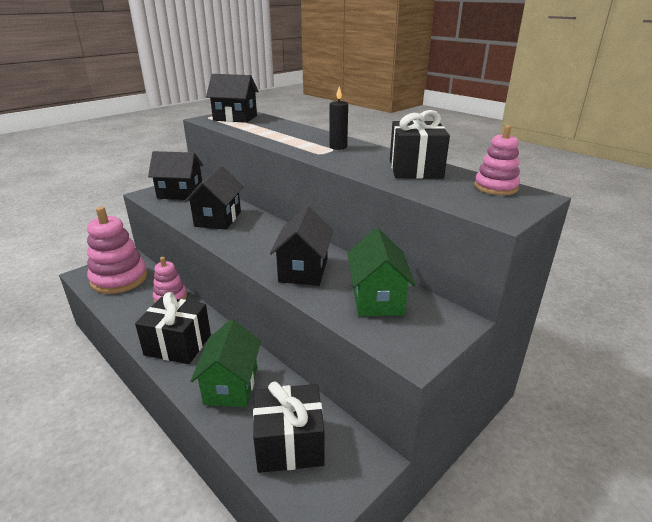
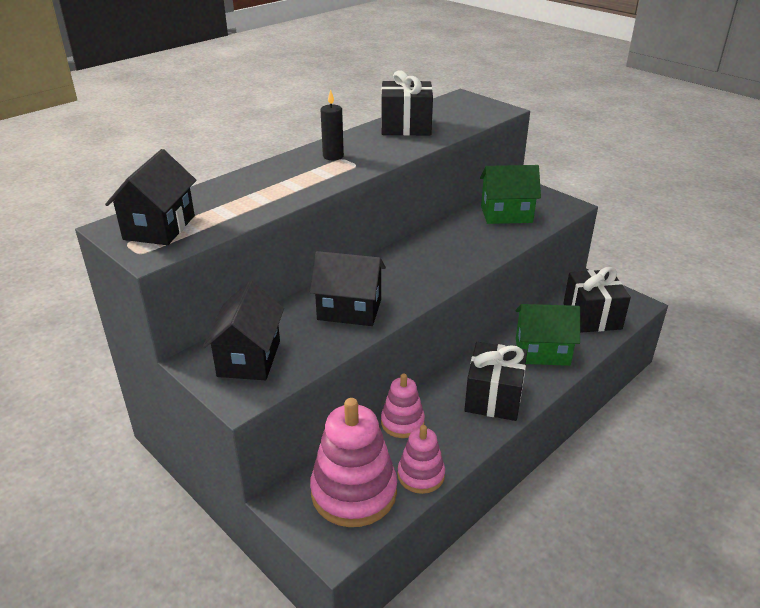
camera: 90 degrees left, 5 degrees up
(303, 270) = (468, 247): black house -> none
(495, 187) = (446, 105): pink stacking toy -> pink stacking toy (421, 475)

